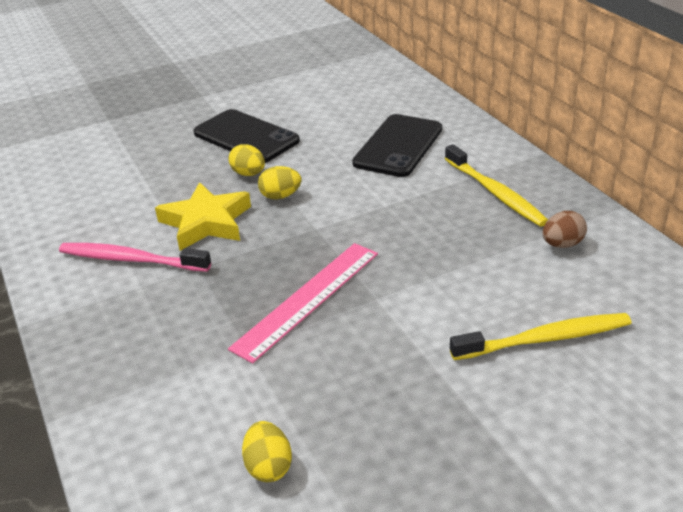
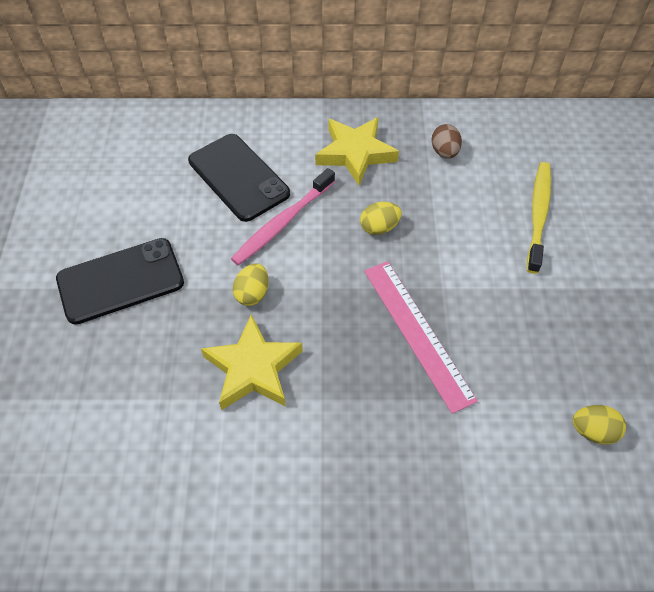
camera: 65 degrees left, 20 degrees up
(131, 260) = (273, 453): pink toothbrush -> pink toothbrush (283, 222)
(248, 174) = (193, 304): yellow egg -> yellow egg (379, 227)
(495, 192) = (355, 153): yellow toothbrush -> yellow star

